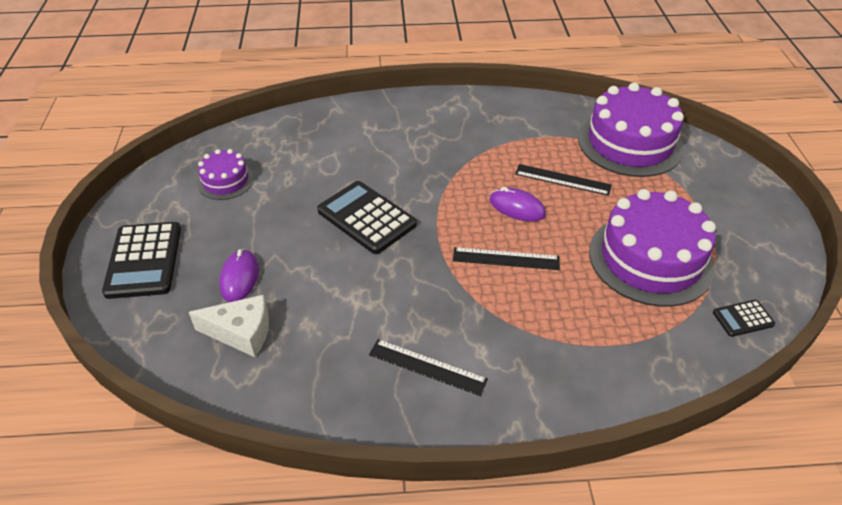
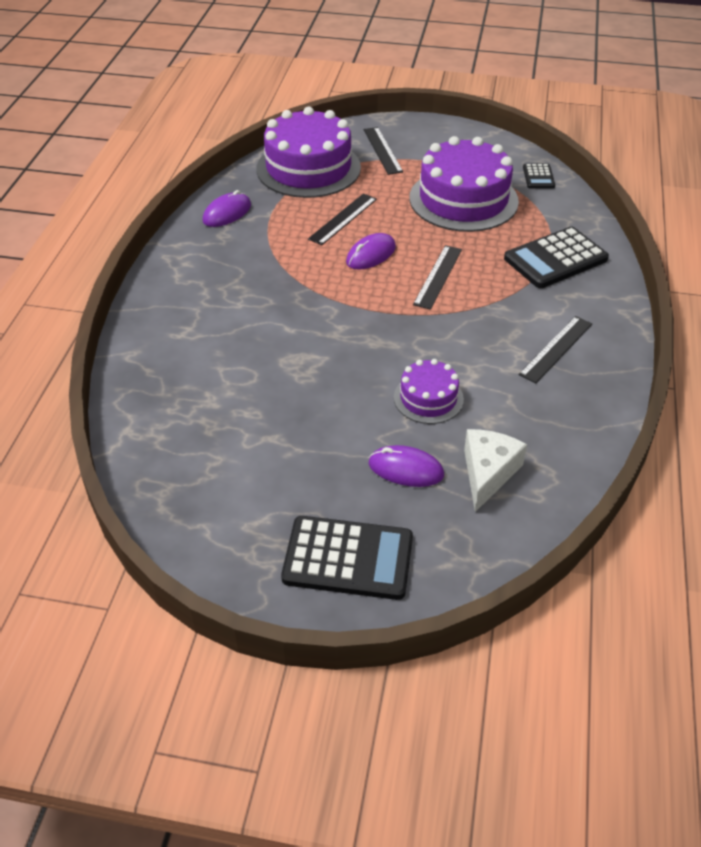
camera: 75 degrees left, 0 degrees up
(225, 181) = (225, 471): purple cake -> purple cake (428, 398)
(366, 218) = (345, 357): black calculator -> black calculator (555, 259)
(530, 113) = (227, 213): none -> purple mouse
(699, 184) = (382, 150): none -> black ruler

